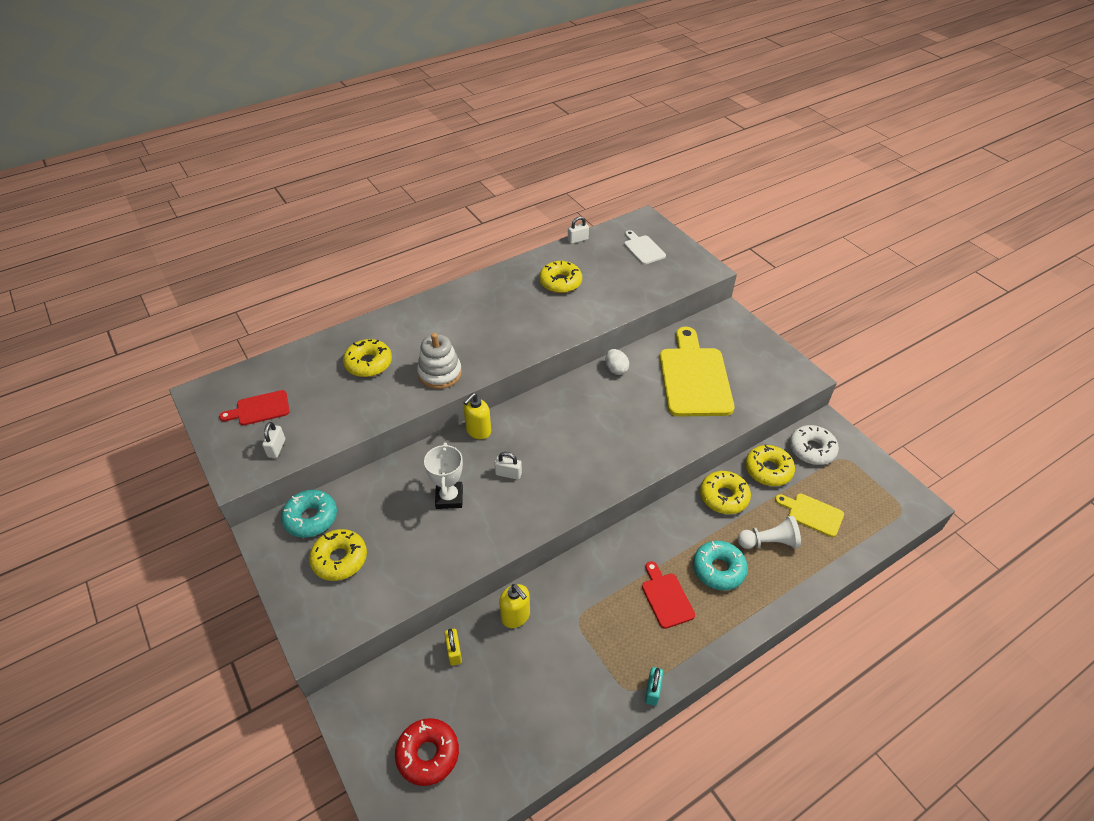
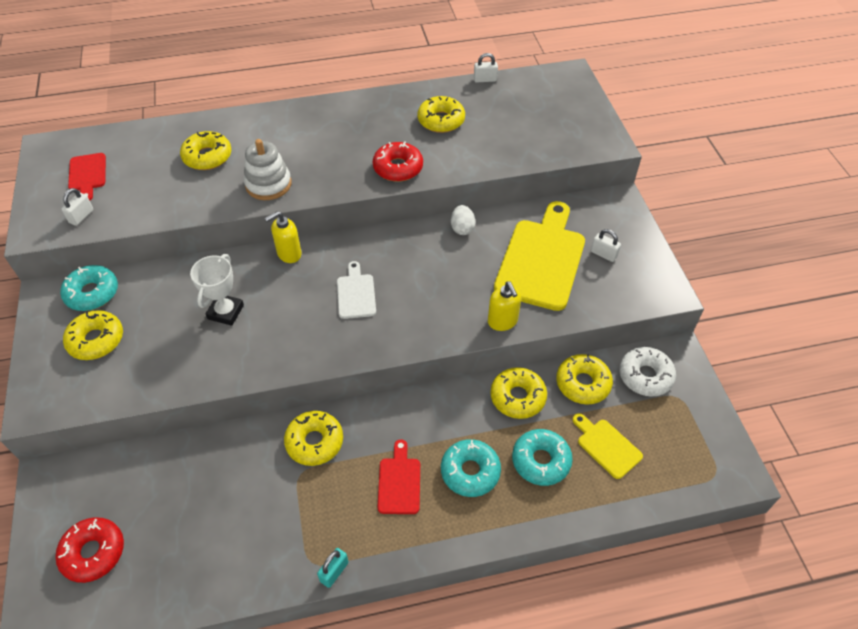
camera: 20 degrees right, 5 degrees up
(259, 409) = (87, 175): red cutting board -> red cutting board turned 105 degrees counterclockwise
(454, 652) = (167, 464): yellow padlock -> none
(508, 474) = (294, 305): white padlock -> white padlock (603, 254)
(515, 616) = (242, 450): yellow soap dispenser -> yellow soap dispenser (502, 321)
(546, 331) = (398, 168): none -> red donut
(576, 588) = (314, 442): none -> yellow donut
(643, 248) = (550, 105): white cutting board -> white cutting board (356, 293)
(769, 542) = (541, 461): white pawn -> turquoise donut

